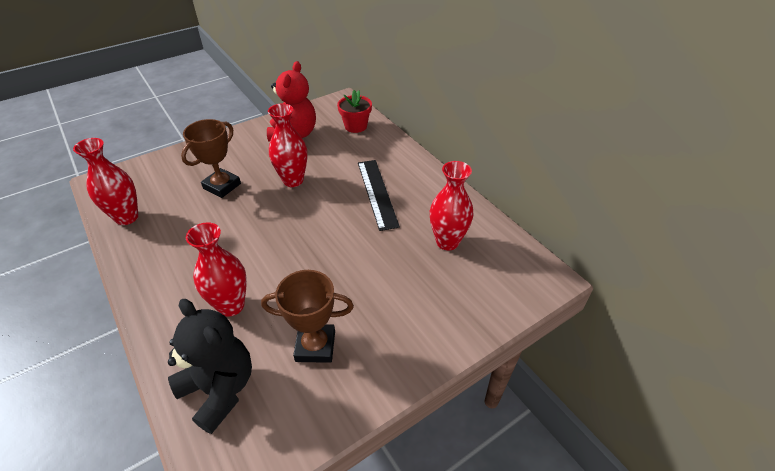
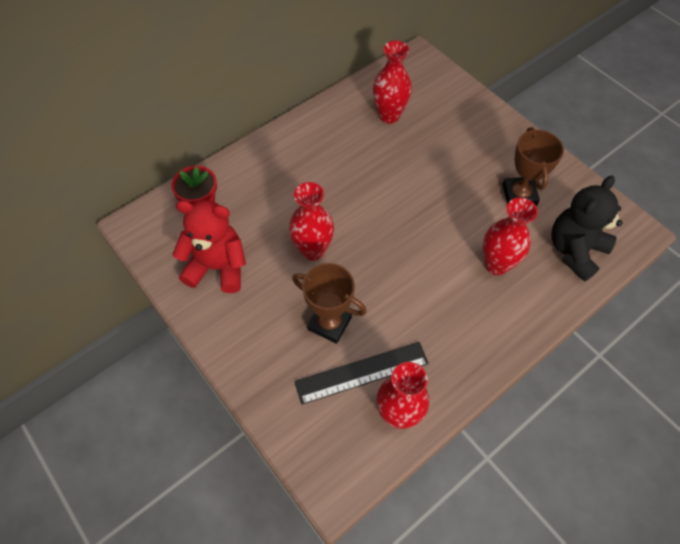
camera: 95 degrees left, 15 degrees up
(377, 193) = (328, 171): black ruler -> black ruler (361, 372)

